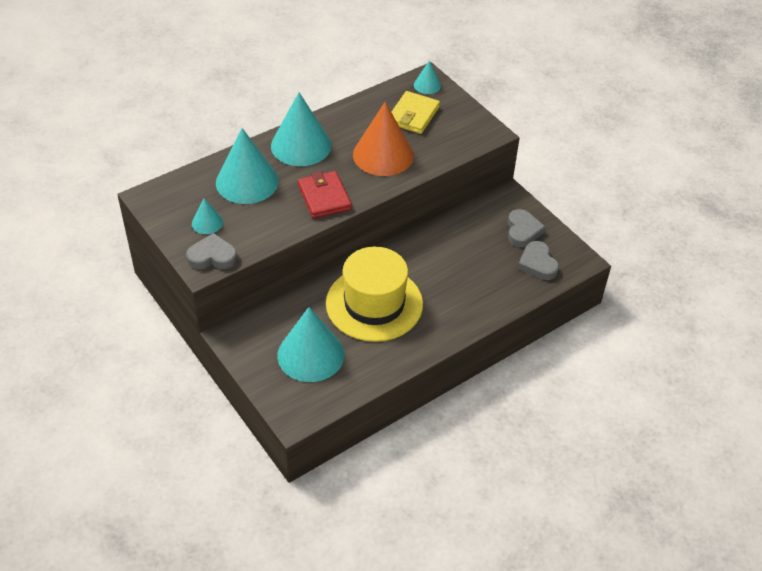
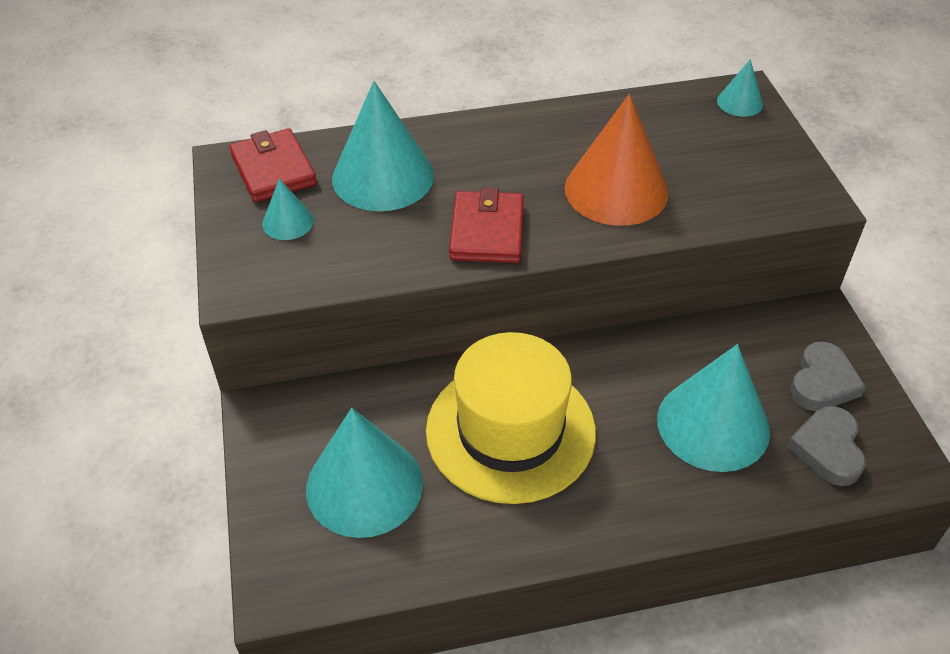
camera: 25 degrees right, 0 degrees up
(178, 195) = (273, 170): none -> red wallet
(212, 256) = (263, 276): grey heart -> none
(301, 145) = (494, 144): turquoise cone -> turquoise cone (713, 424)
(413, 115) = (695, 142): yellow wallet -> none

